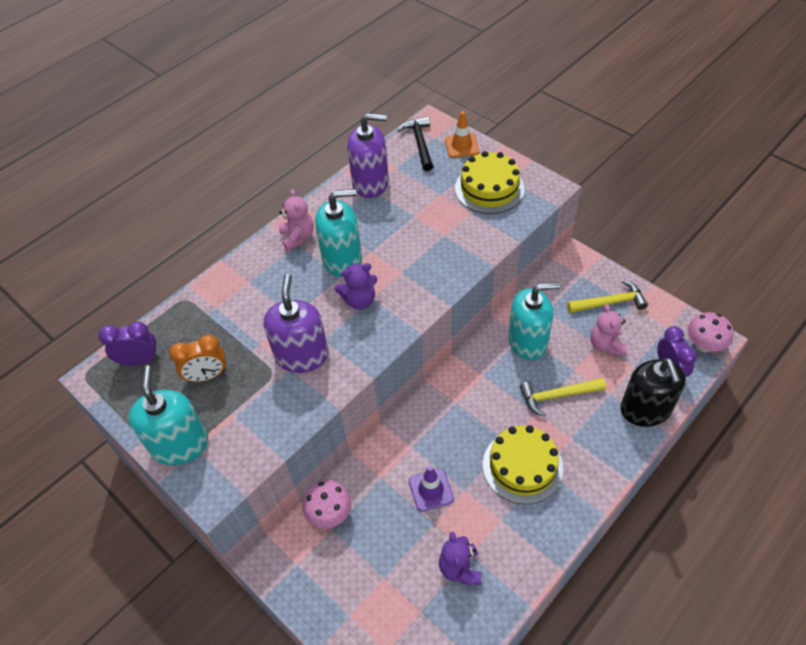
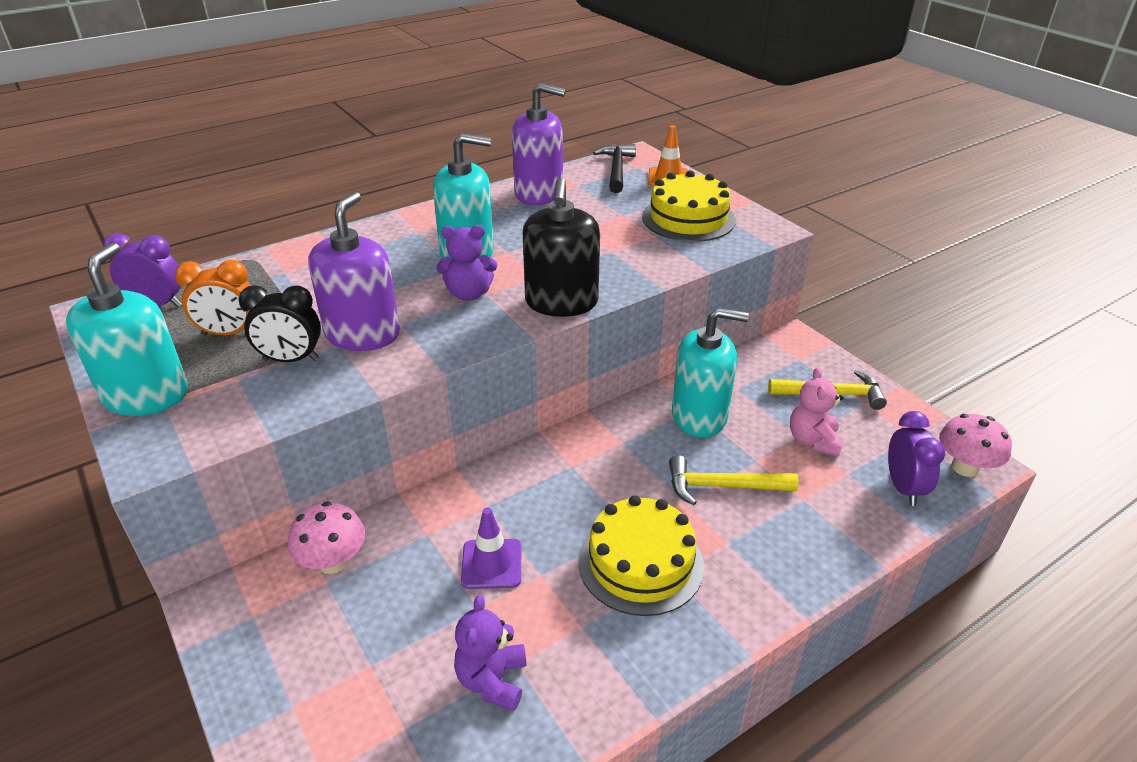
camera: 10 degrees right, 15 degrees down
(263, 390) = (291, 360): none -> black clock
(298, 237) = (423, 226): pink teddy bear -> none
(645, 409) = (854, 529): black soap dispenser -> black soap dispenser (561, 302)

